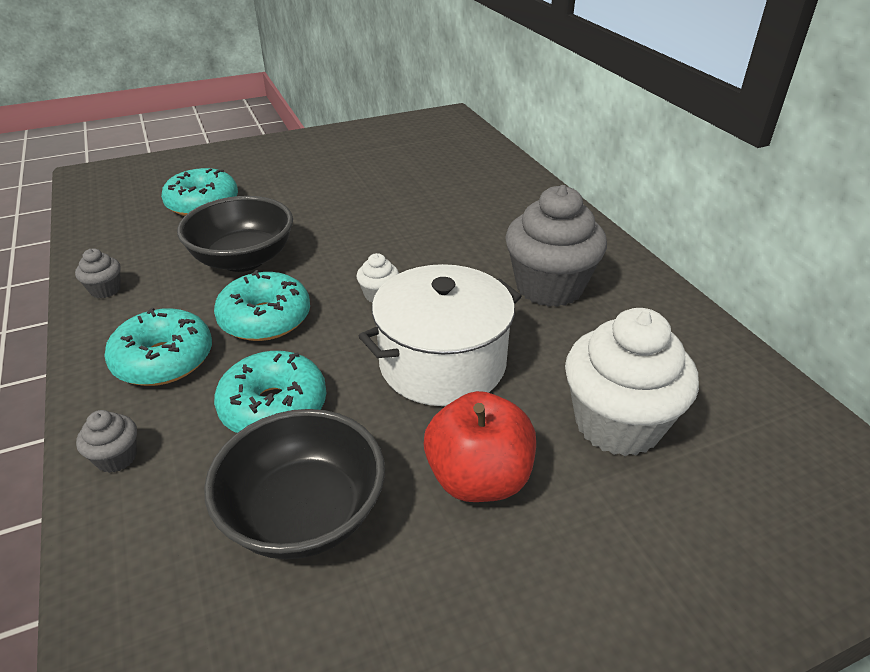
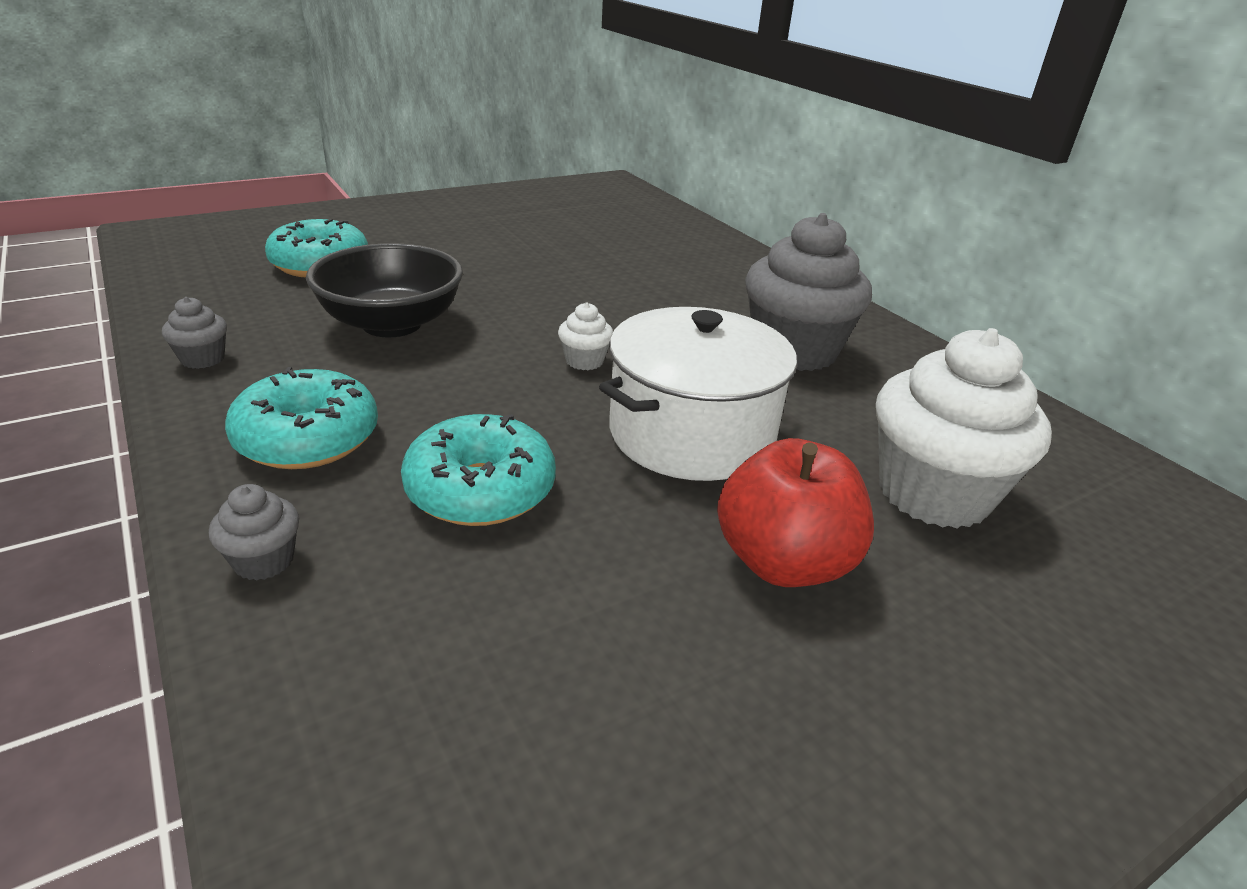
camera: 10 degrees left, 5 degrees down
(265, 319) = (440, 389): turquoise donut -> none
(304, 514) = (561, 617): black bowl -> none

